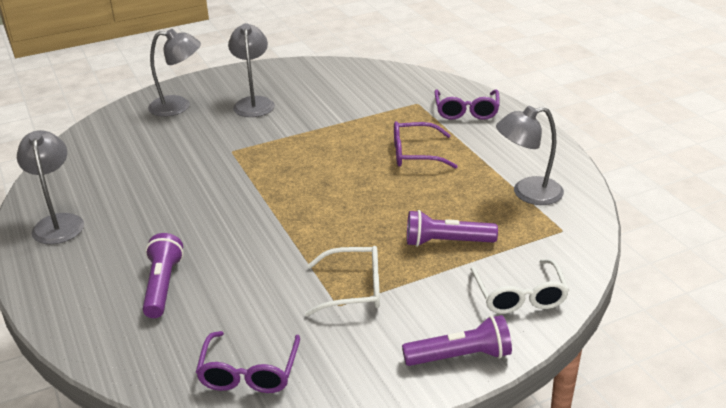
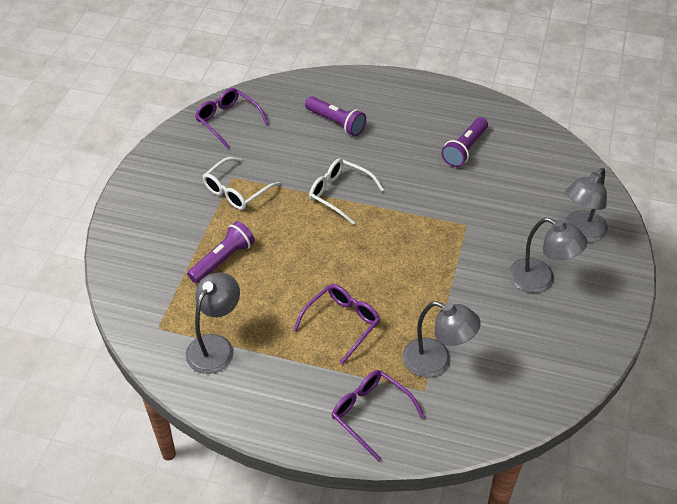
camera: 130 degrees right, 15 degrees up
(58, 223) = (456, 109): grey lamp -> grey lamp (436, 362)
(460, 357) = (135, 196): purple flashlight -> purple flashlight (464, 149)
(519, 296) = (139, 254): white glasses -> white glasses (339, 194)

